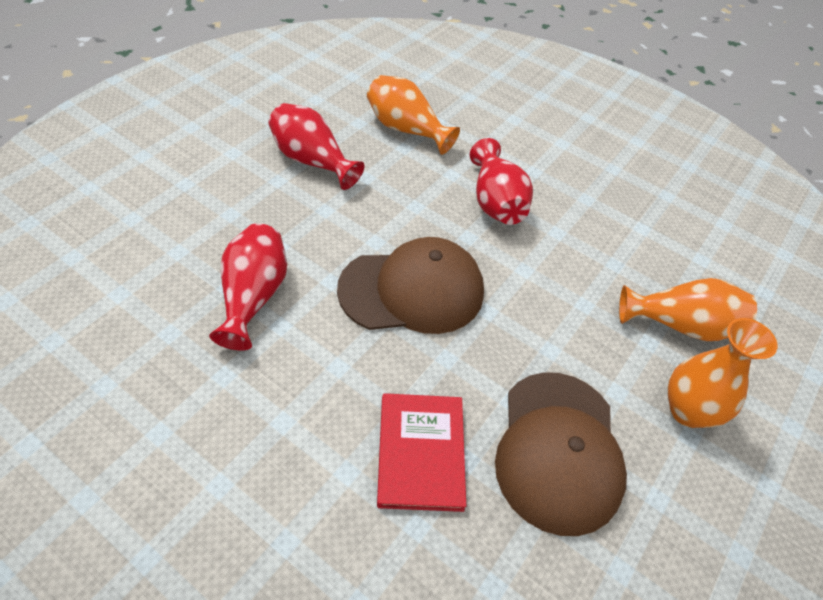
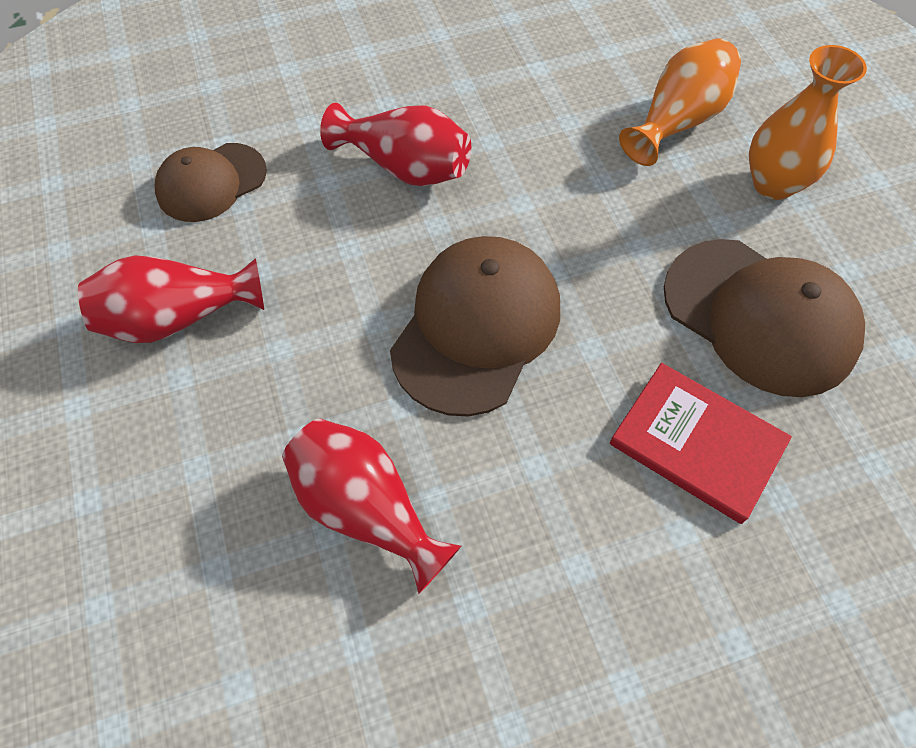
camera: 50 degrees left, 10 degrees up
(406, 129) = (211, 182): orange vase -> brown cap

